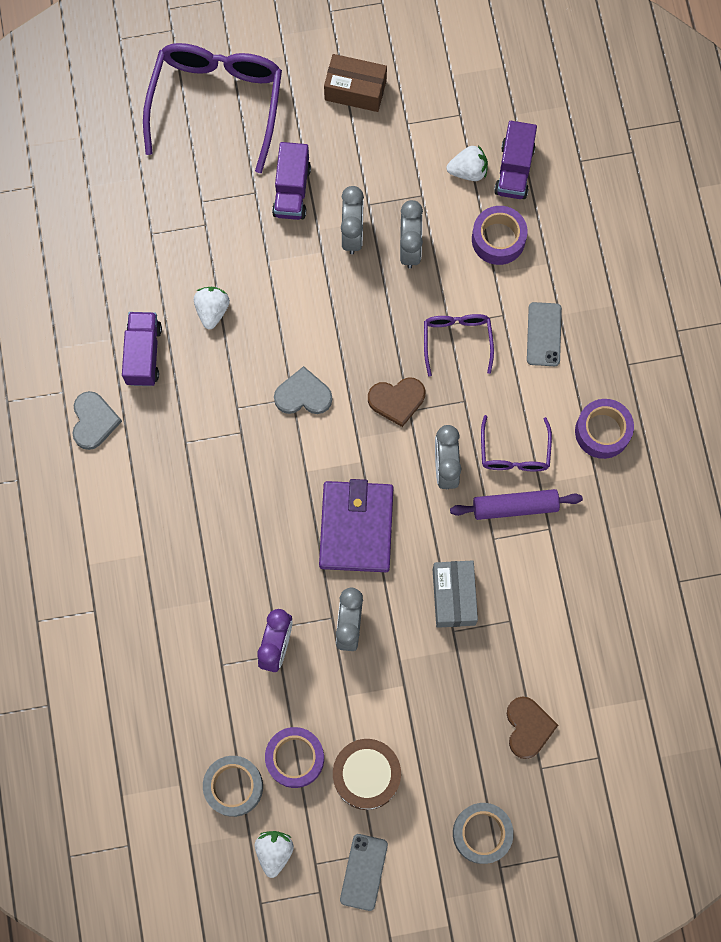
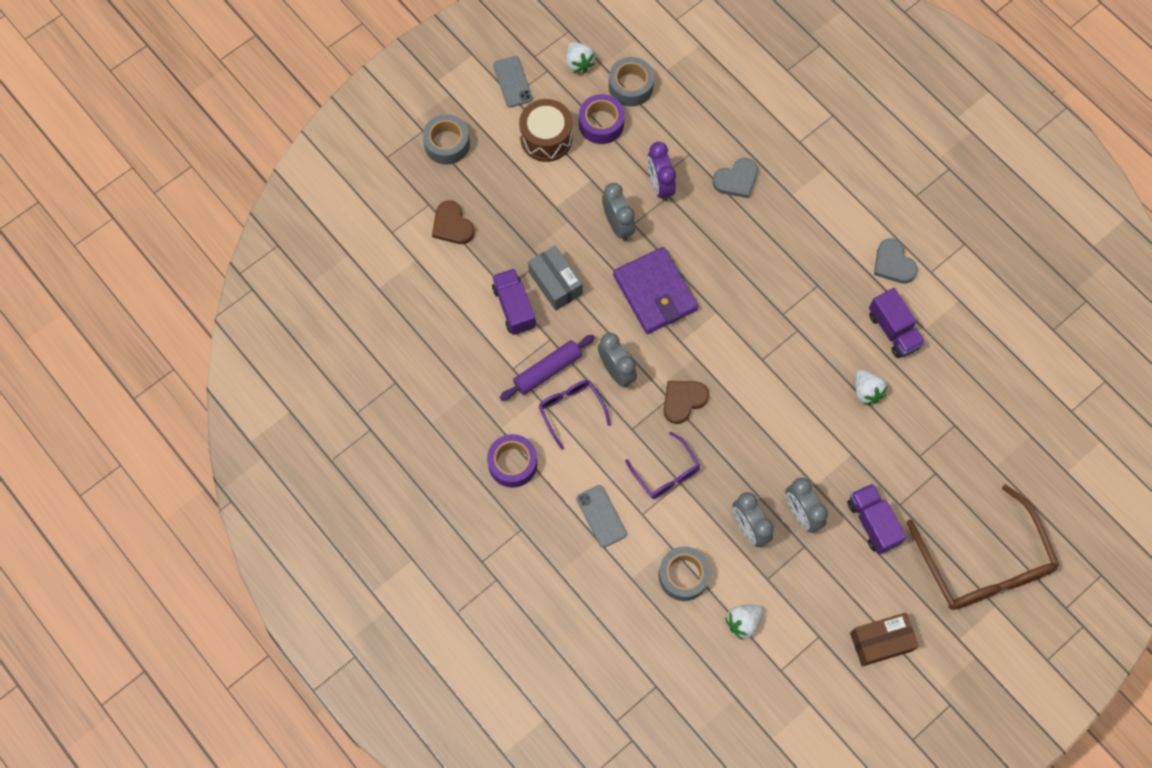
camera: 150 degrees right, 5 degrees down
(217, 103) = (983, 564): purple glasses -> brown glasses
(303, 395) = (756, 366): grey heart -> grey heart (736, 180)
(498, 239) = (683, 576): purple tape -> grey tape
(514, 170) = (706, 645): purple truck -> purple truck (514, 307)

